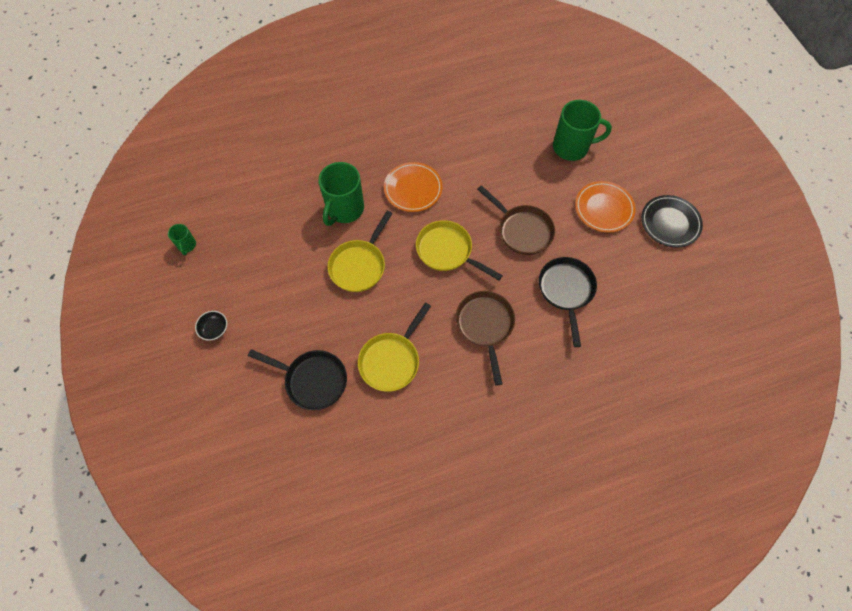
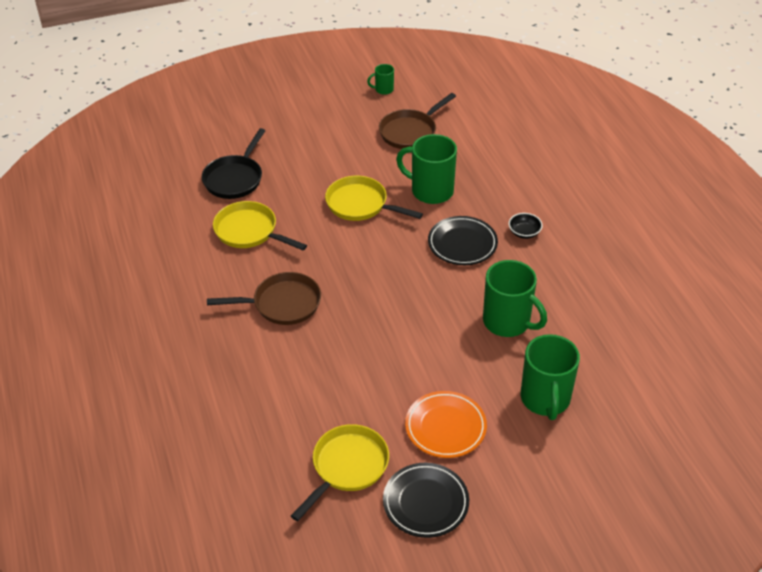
camera: 90 degrees right, 20 degrees down
(214, 329) = (293, 114): black bowl -> black bowl (524, 232)
(413, 189) = (462, 244): orange plate -> black plate
(447, 251) = (378, 273): yellow pan -> yellow pan (347, 467)
(499, 164) = (508, 322): none -> green mug
(522, 230) = (408, 340): brown pan -> brown pan (410, 132)
(566, 291) = (323, 379): black pan -> none

